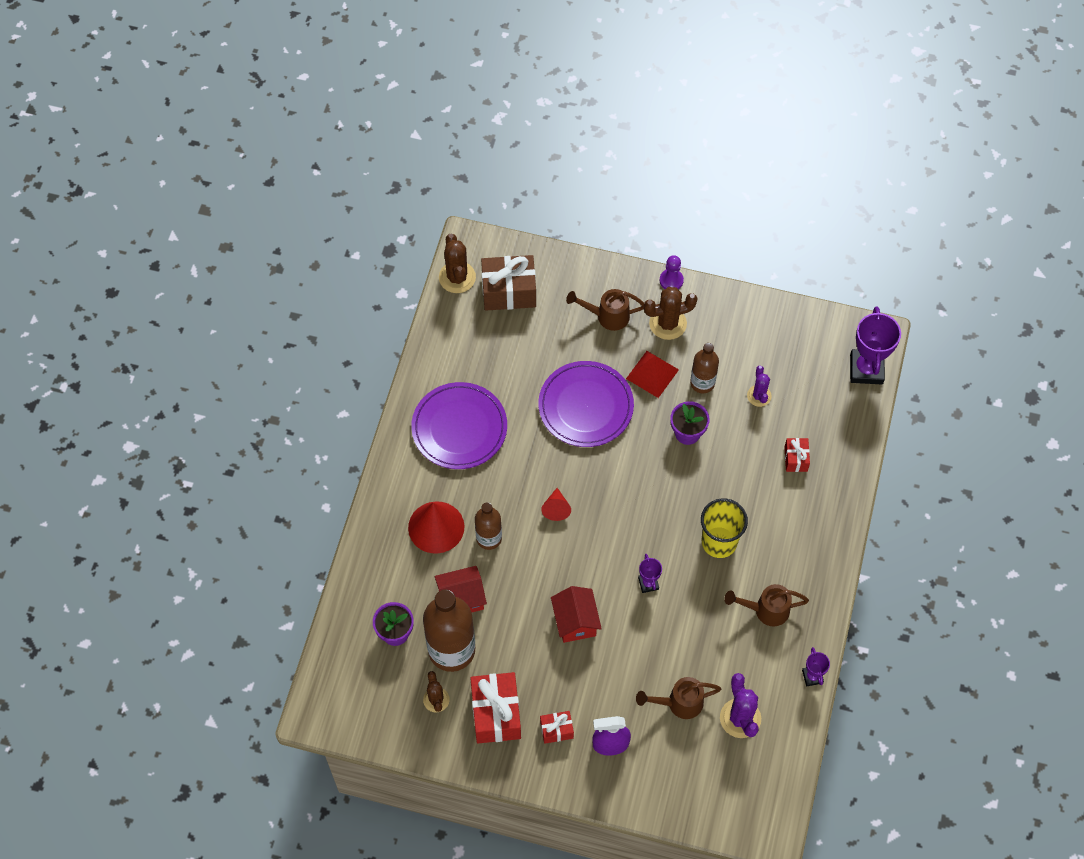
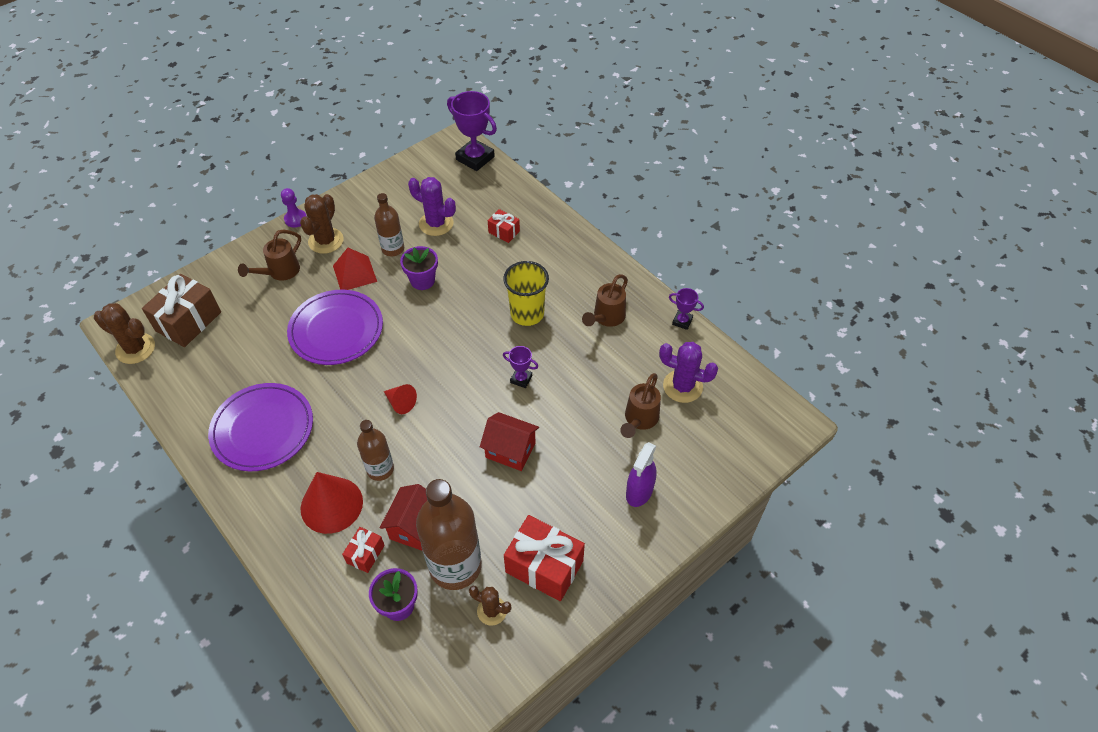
camera: 55 degrees left, 10 degrees down
(556, 730) = (596, 526): red gift -> red gift (365, 554)
(759, 396) = (436, 223): purple cactus -> purple cactus, size x1.57

